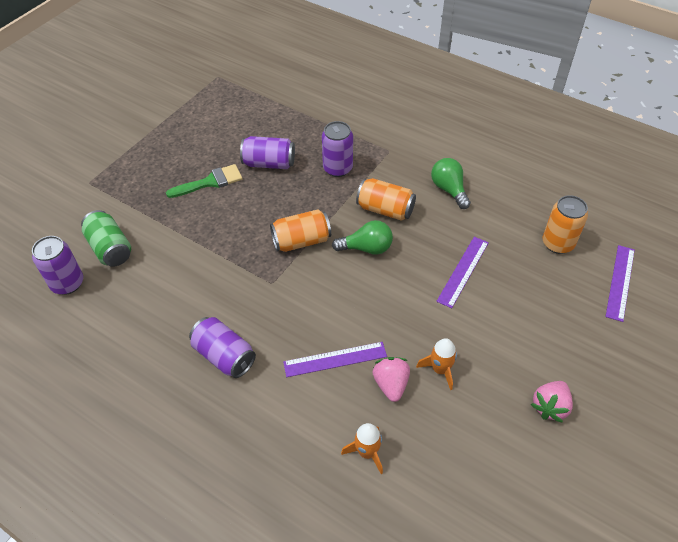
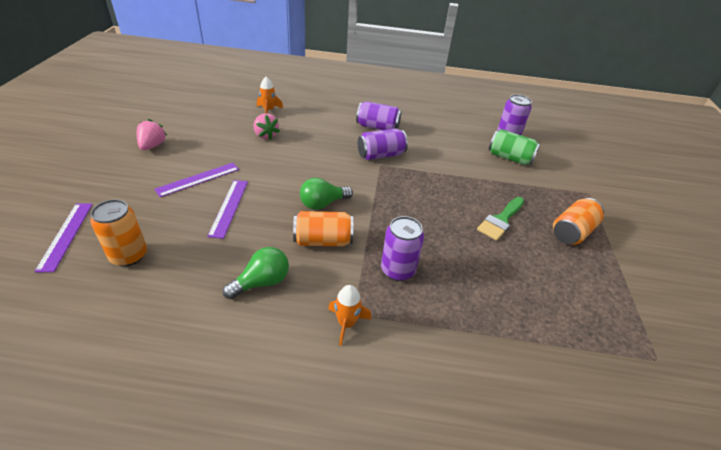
camera: 150 degrees right, 10 degrees down
(269, 163) = (469, 254): purple can -> purple can (381, 155)
(301, 241) = (381, 195): orange can -> orange can (572, 232)
(335, 359) = (308, 138): purple ruler -> purple ruler (198, 179)
(440, 369) = (234, 147): orange rocket -> orange rocket (346, 324)
(449, 190) = (262, 282): green light bulb -> green light bulb turned 75 degrees counterclockwise

